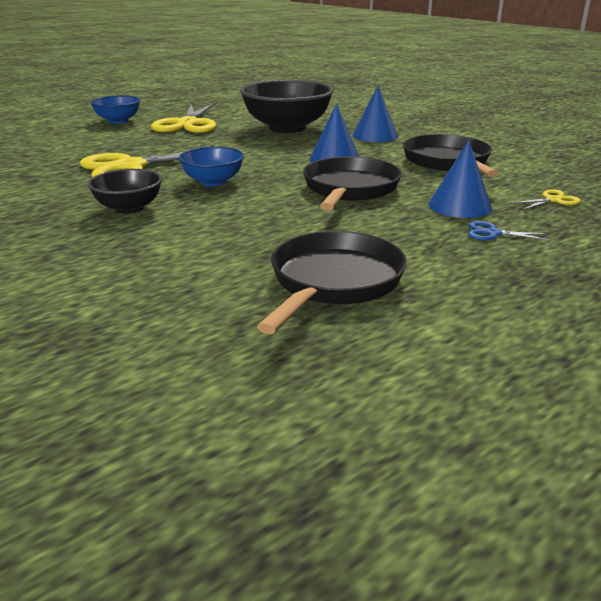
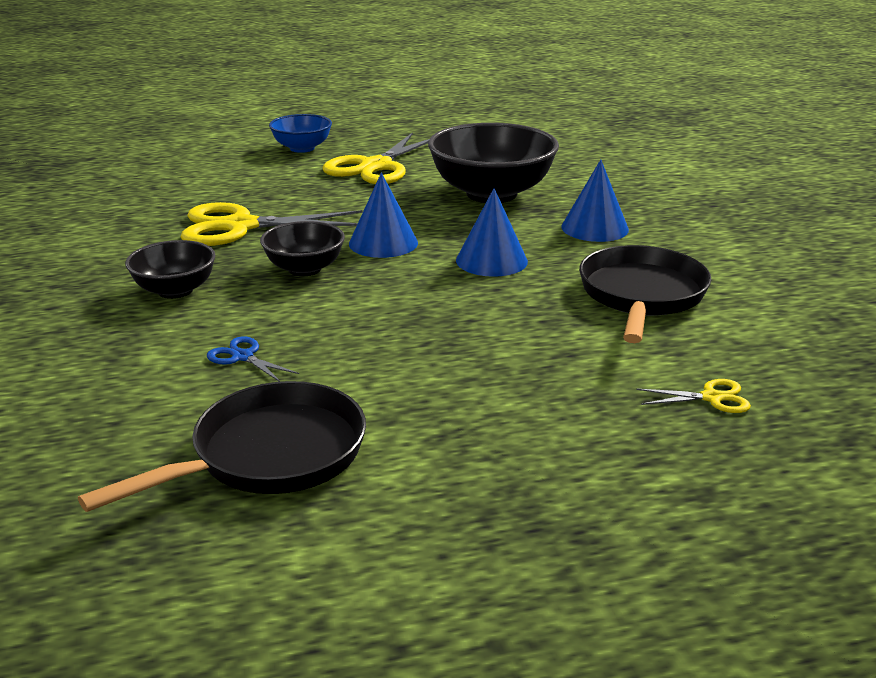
camera: 25 degrees right, 0 degrees up
(213, 182) = (304, 269): blue bowl -> black bowl
(350, 189) = (452, 316): black pan -> none
(460, 206) = (563, 376): blue cone -> blue cone (383, 243)
(493, 233) = (551, 433): blue scissors -> blue scissors (243, 357)

